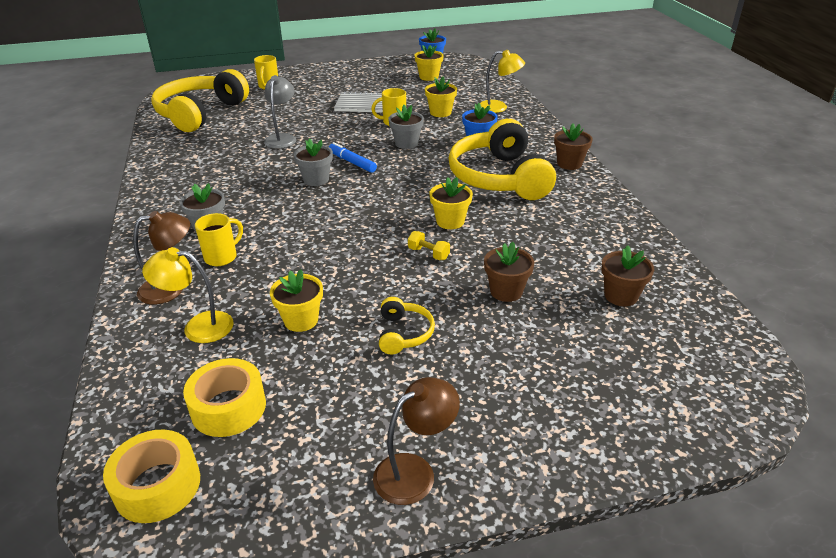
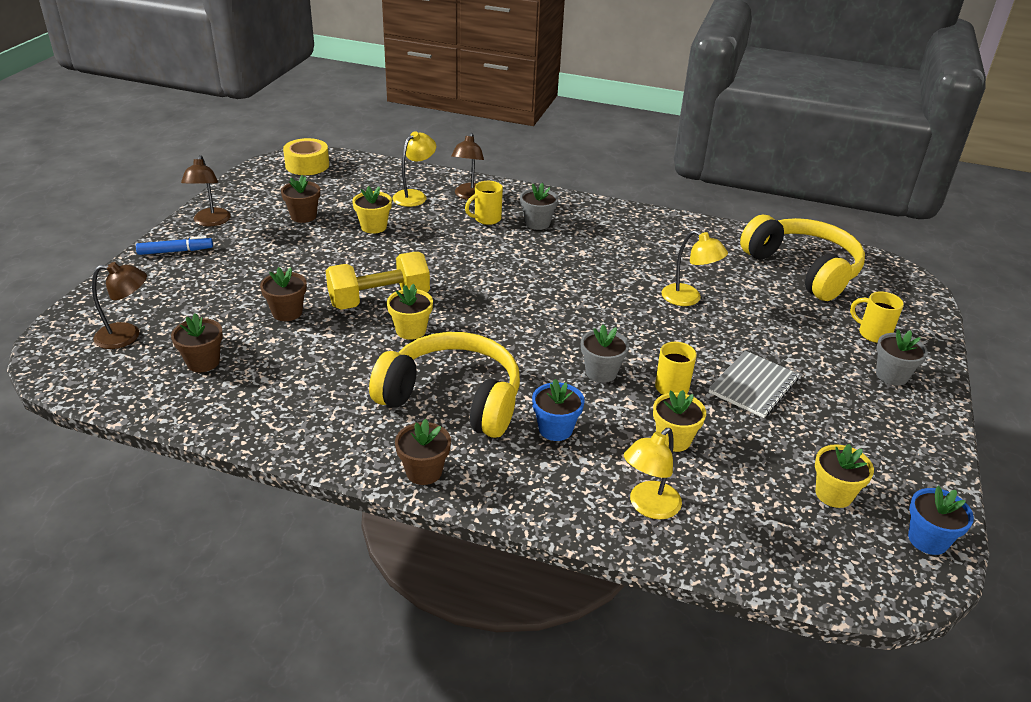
camera: 120 degrees right, 0 degrees up
(222, 257) = (486, 219): yellow mug -> yellow mug turned 75 degrees clockwise
(228, 407) = (331, 189): yellow tape -> none
(282, 138) = (688, 299): grey lamp -> yellow lamp
(316, 179) = (570, 290): grey flower pot -> grey flower pot (891, 375)
(323, 389) = (303, 216): none -> brown flower pot
(352, 162) = (587, 321): blue marker -> blue marker (175, 251)
(404, 333) = (308, 255): yellow headphones -> none
(428, 254) = (379, 300): yellow dumbbell -> yellow dumbbell, size x2.43
(663, 366) = (127, 336): none -> brown lamp

